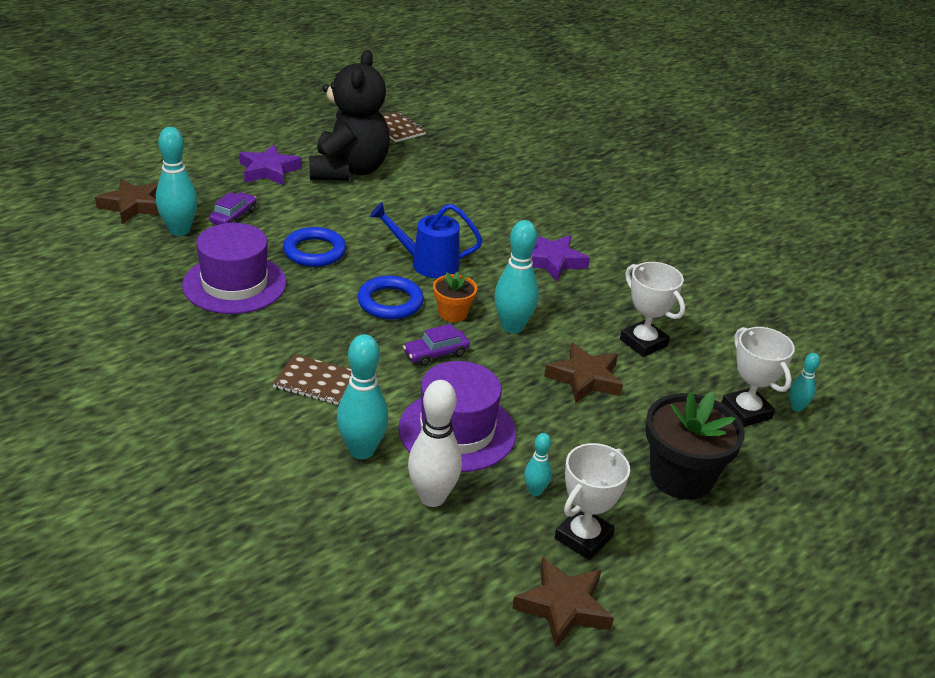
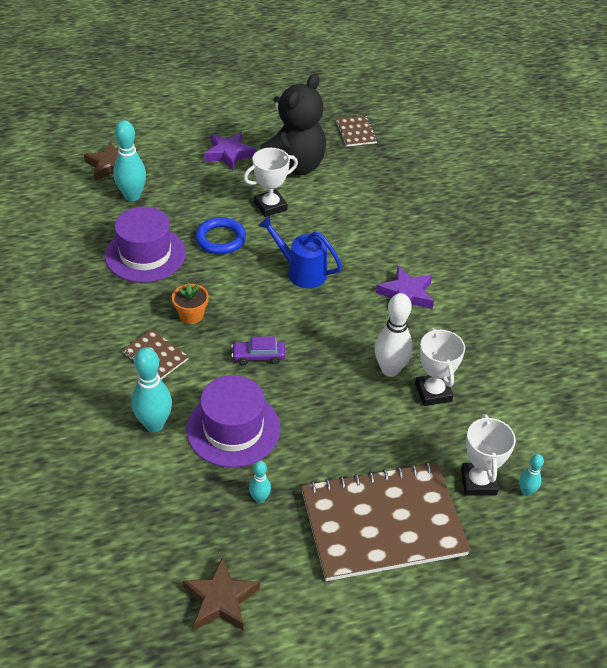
camera: 25 degrees right, 10 degrees up
(233, 216) = (178, 192): purple car -> none
(390, 302) = (251, 300): blue ring -> none
(432, 497) = (181, 479): white bowling pin -> white bowling pin (390, 369)
(453, 313) = (293, 323): orange flower pot -> orange flower pot (191, 315)
(512, 327) = (333, 348): turquoise bowling pin -> none
(583, 537) = (271, 549): white trophy -> white trophy (270, 206)
(585, 378) = (362, 412): brown star -> none
(681, 477) = (383, 523): black flower pot -> brown notebook

